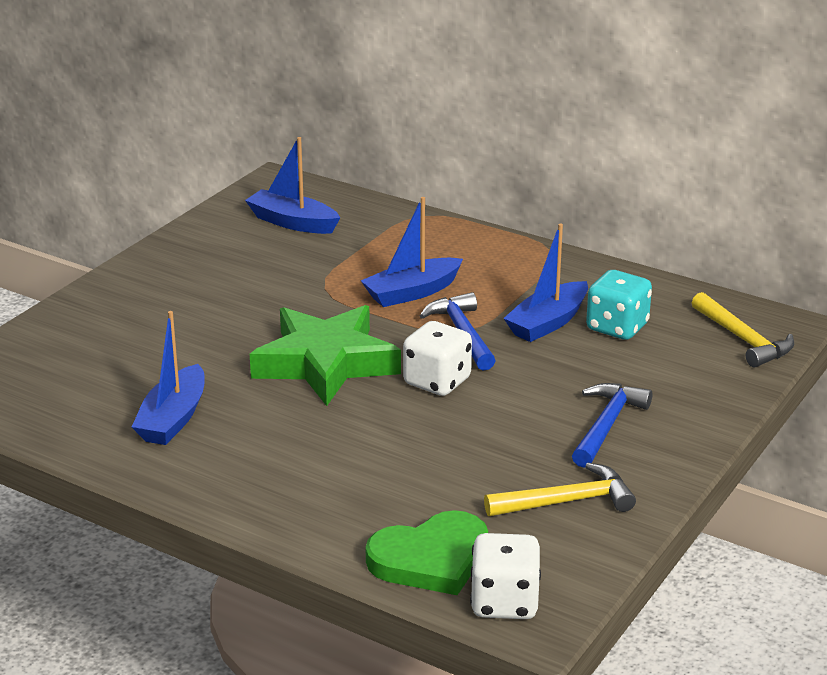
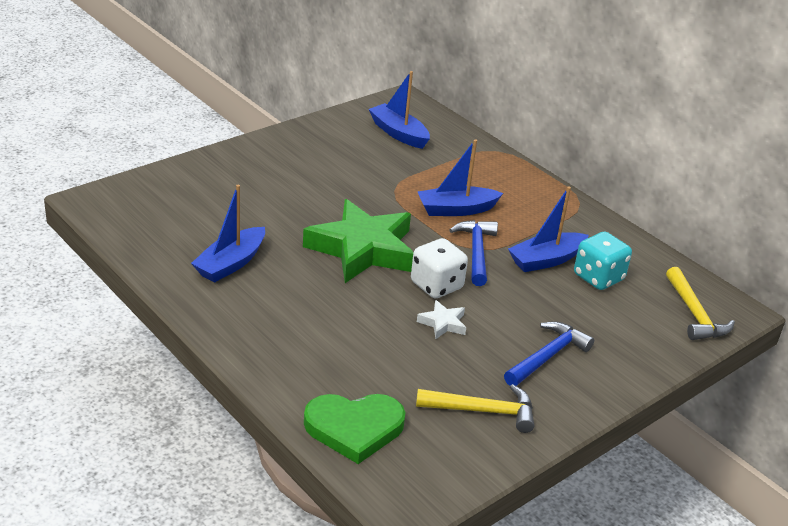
camera: 15 degrees right, 5 degrees up
(468, 421) = (443, 323): none -> white star
(504, 602) = (390, 481): white dice -> none

